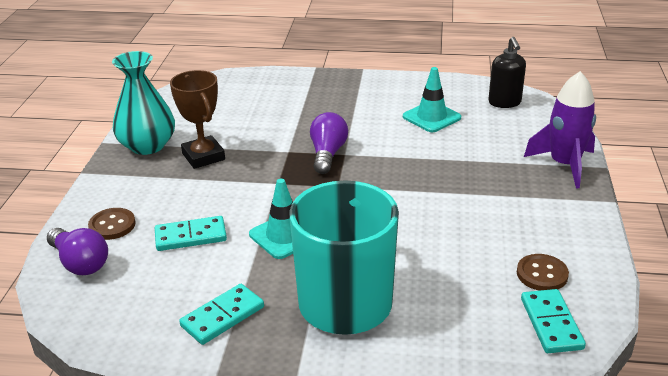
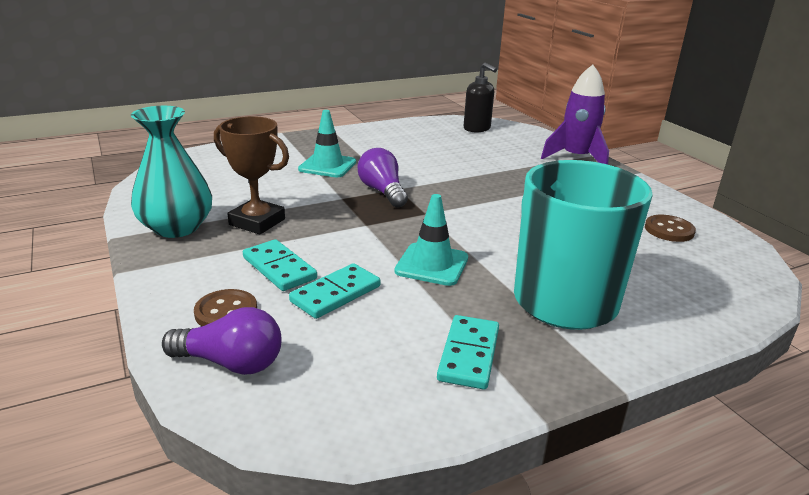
camera: 35 degrees left, 5 degrees down
(431, 117) = (435, 148): turquoise traffic cone -> turquoise traffic cone (327, 166)
(551, 323) = (725, 260): turquoise domino -> turquoise domino (279, 268)

